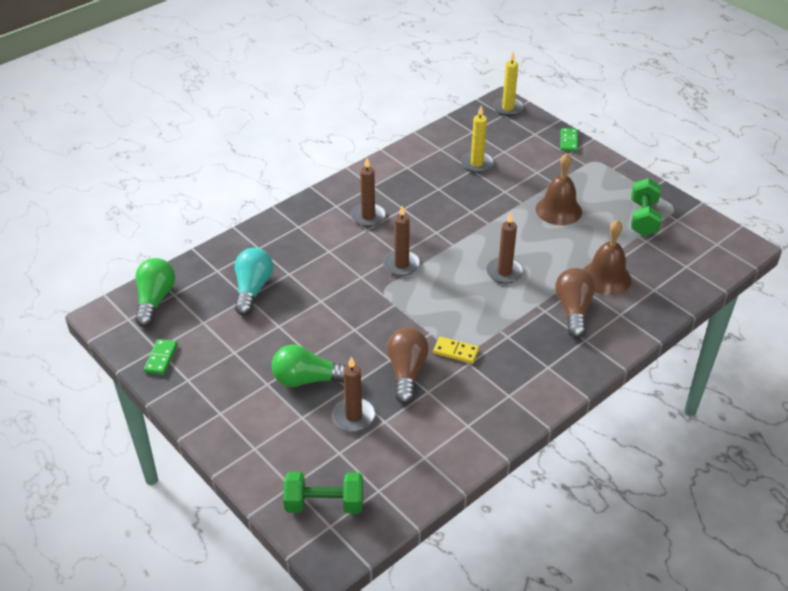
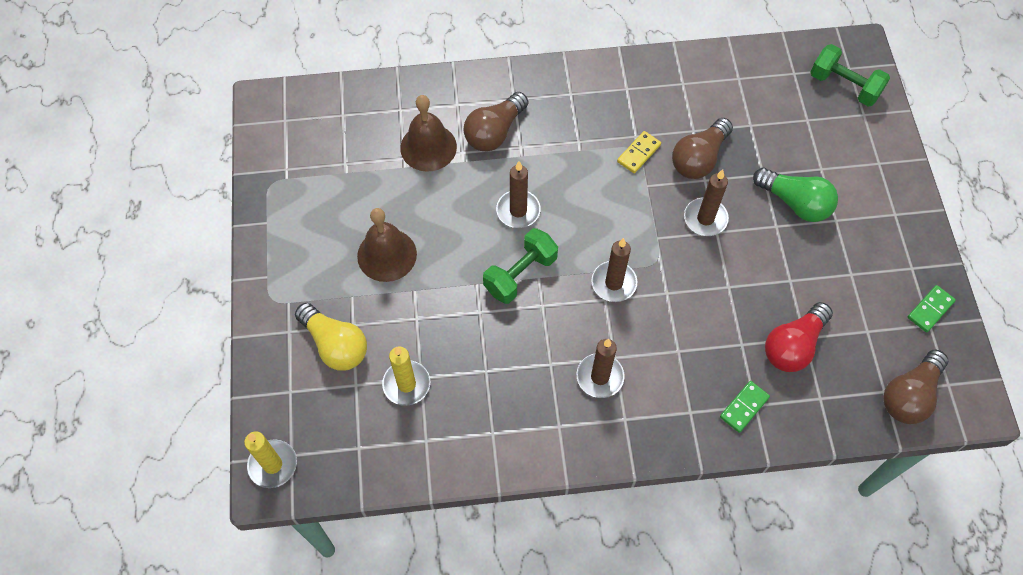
camera: 145 degrees left, 20 degrees up
(155, 300) = (909, 395): green light bulb -> brown light bulb
(253, 289) = (793, 345): turquoise light bulb -> red light bulb
(353, 416) = (775, 144): brown candle -> brown candle (705, 218)
(456, 351) = (638, 153): yellow domino -> yellow domino turned 75 degrees clockwise
(535, 160) = (335, 345): none -> yellow light bulb
(568, 141) = (266, 351): green domino -> green domino (744, 407)
(643, 218) = (315, 190): green dumbbell -> green dumbbell (520, 274)

